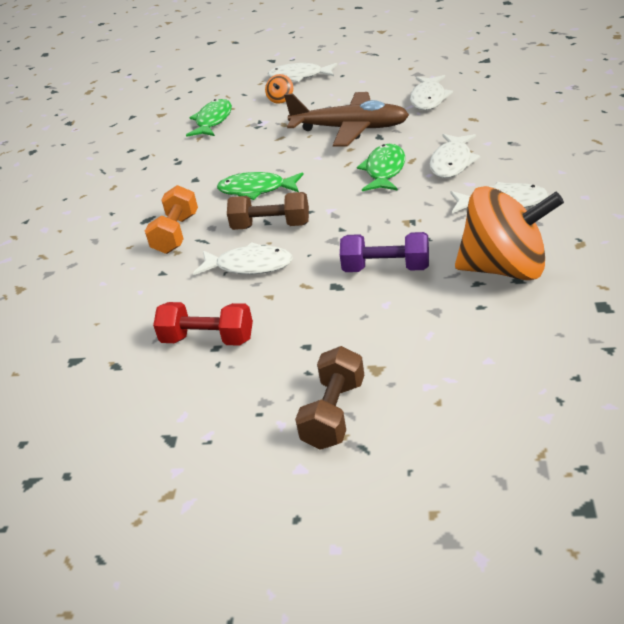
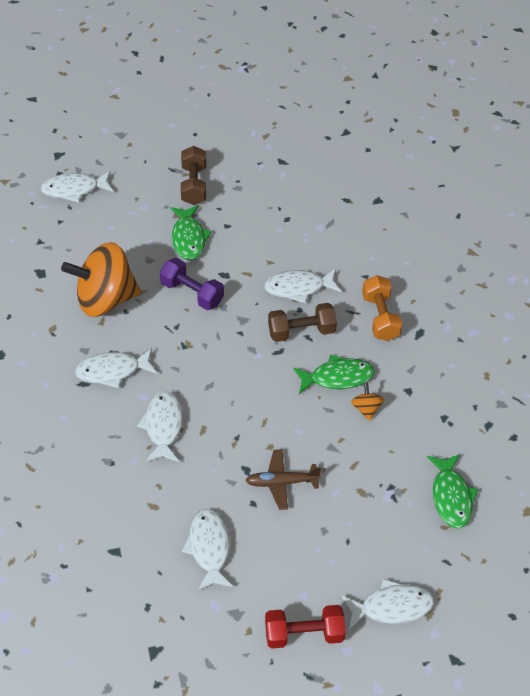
camera: 155 degrees right, 15 degrees up
(208, 340) = (295, 223): red dumbbell -> red dumbbell (304, 634)
(281, 99) = (390, 546): orange spinning top -> orange spinning top (366, 408)
(350, 129) = (281, 482): brown plane -> brown plane, size x0.57
(384, 170) = (225, 412): green fish -> green fish (188, 238)
(386, 268) = (192, 293): purple dumbbell -> purple dumbbell turned 45 degrees clockwise
(551, 430) = (74, 189): none -> white fish

